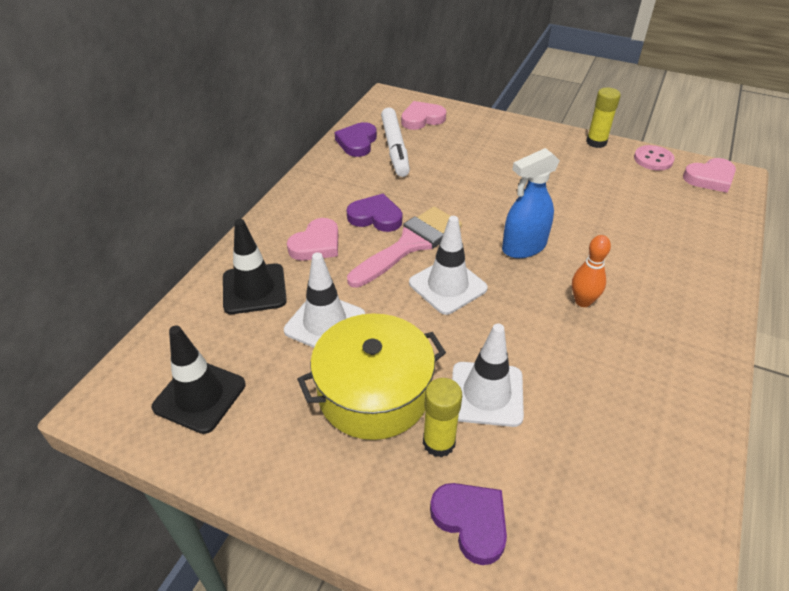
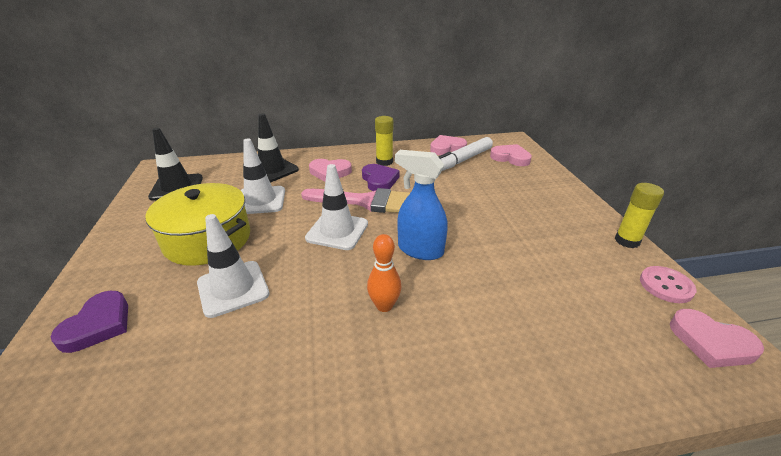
camera: 55 degrees right, 10 degrees down
(357, 142) = (447, 148): purple heart -> pink heart
(439, 442) = (172, 282): yellow glue stick -> yellow glue stick (384, 162)

